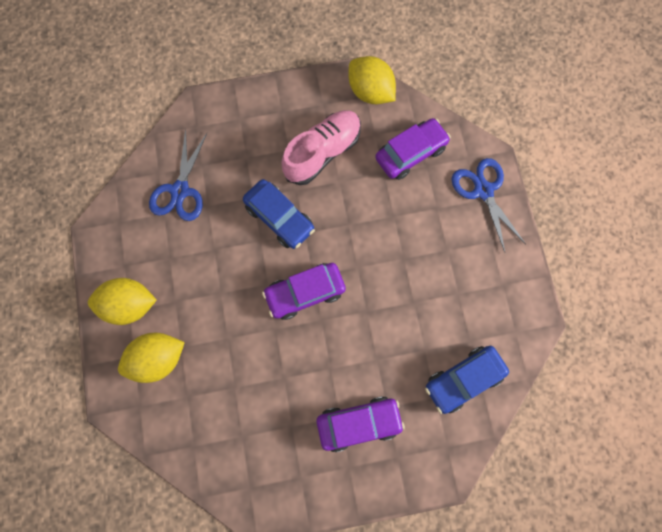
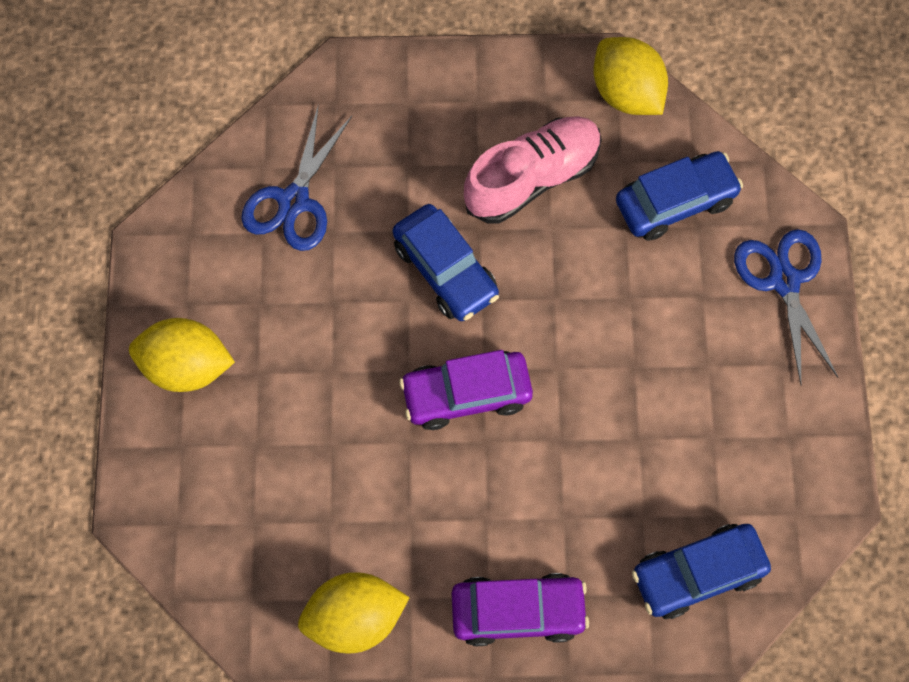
camera: 10 degrees right, 5 degrees down
(158, 358) = (218, 456): yellow lemon -> yellow lemon (355, 617)
(410, 153) = (675, 202): purple car -> blue car

